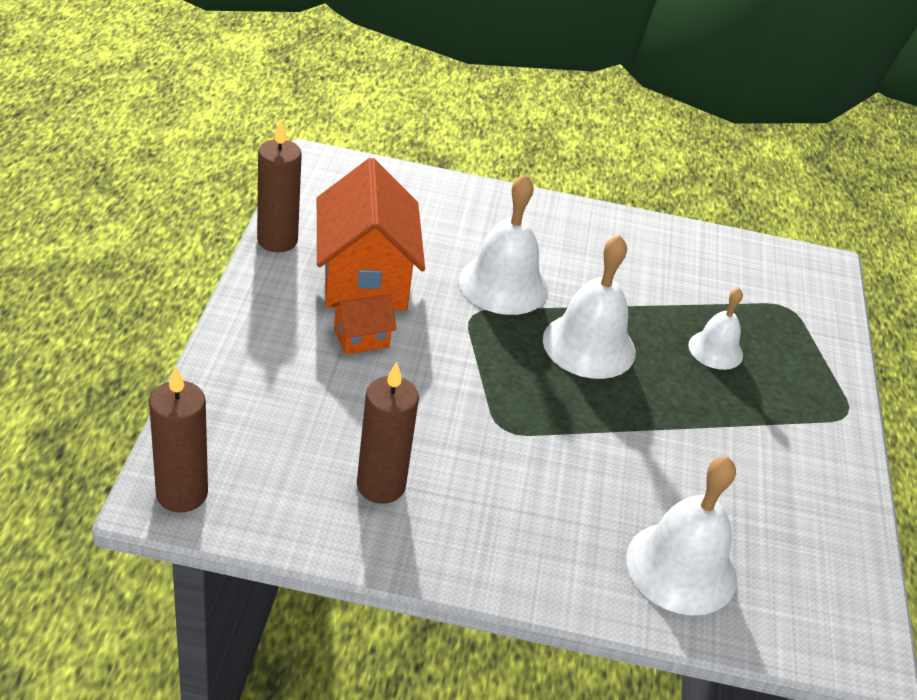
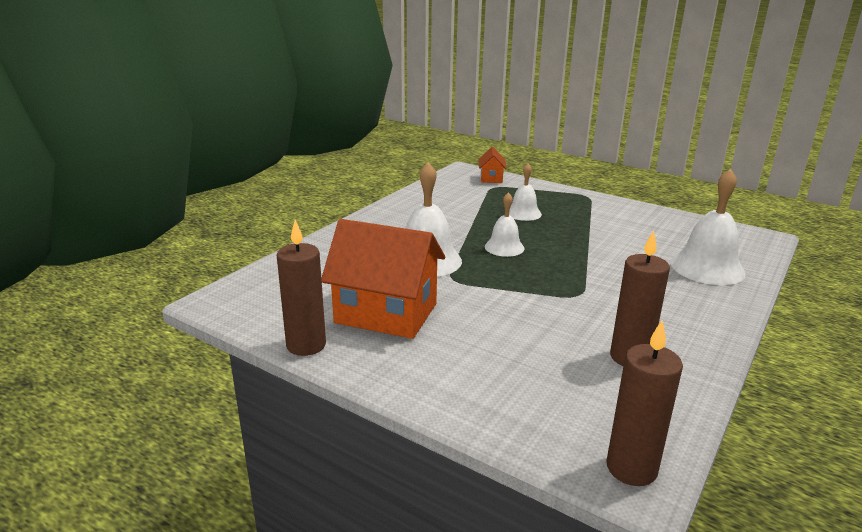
camera: 60 degrees left, 15 degrees down
(361, 338) = (459, 330): orange house -> orange house (491, 178)
(589, 345) = (504, 247): white bell -> white bell, size x0.60

